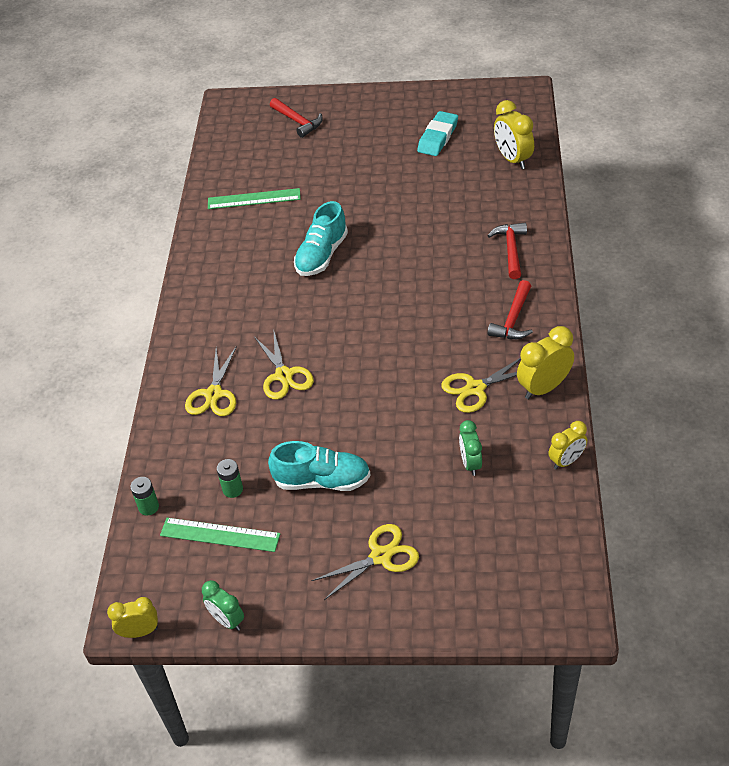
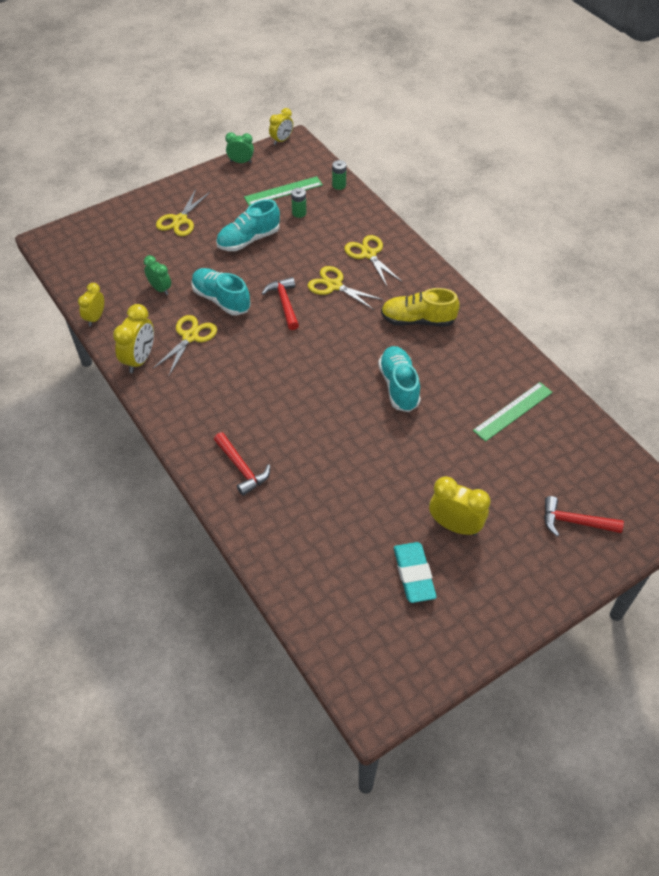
camera: 140 degrees right, 5 degrees up
(243, 302) = (418, 320): none -> yellow shoe
(412, 416) = (221, 300): none -> turquoise shoe
(513, 159) = (313, 582): yellow clock -> yellow clock (455, 526)
(513, 319) = (197, 403): red hammer -> red hammer (284, 303)

